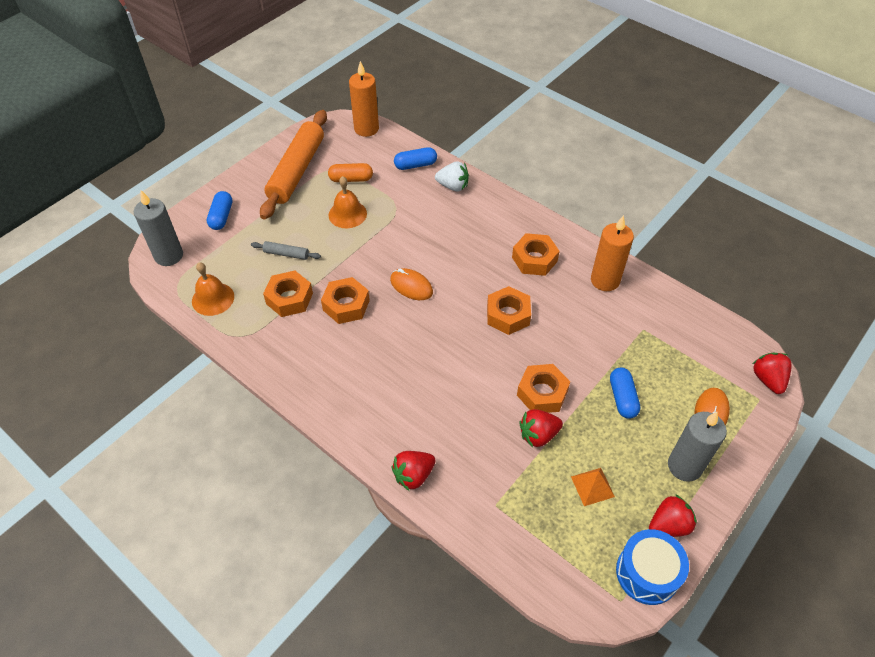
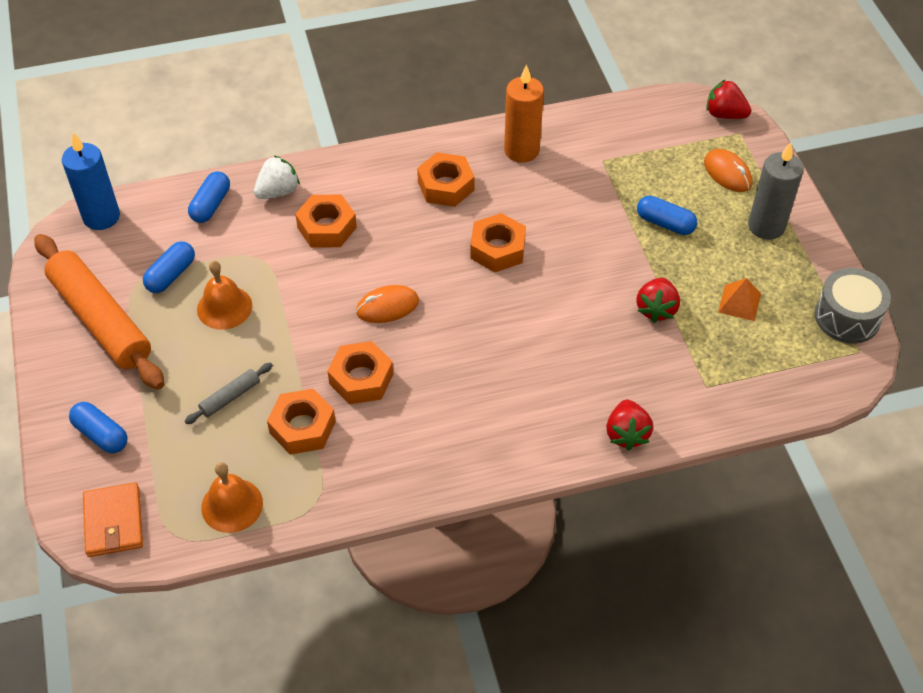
camera: 55 degrees left, 0 degrees up
(169, 256) = (114, 522): grey candle -> orange wallet
(351, 179) = (171, 275): orange capsule -> blue capsule
(366, 129) = (101, 217): orange candle -> blue candle
(542, 393) = (612, 278): orange nut -> orange nut (327, 227)
(647, 573) = (847, 317): blue drum -> grey drum
(668, 525) = (814, 274): red strawberry -> none

